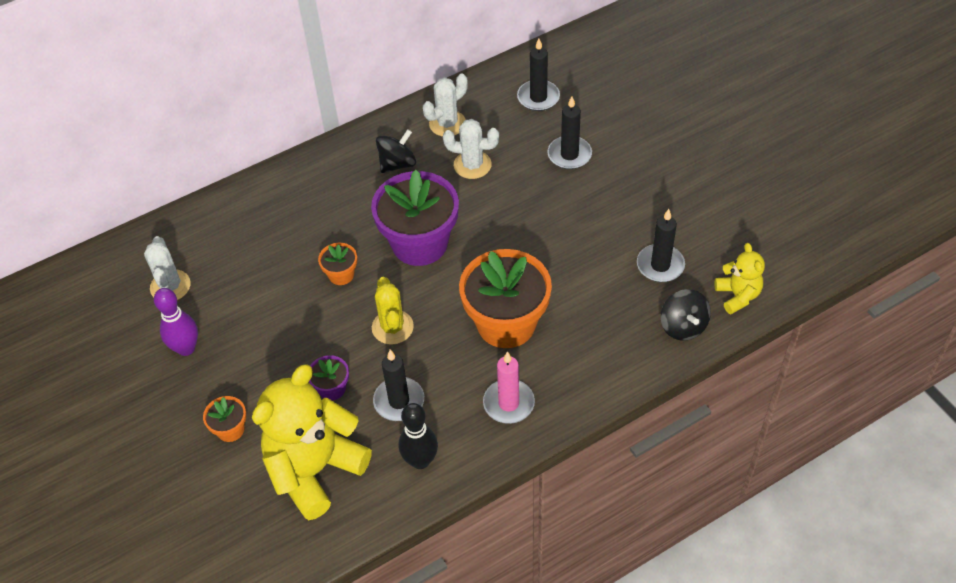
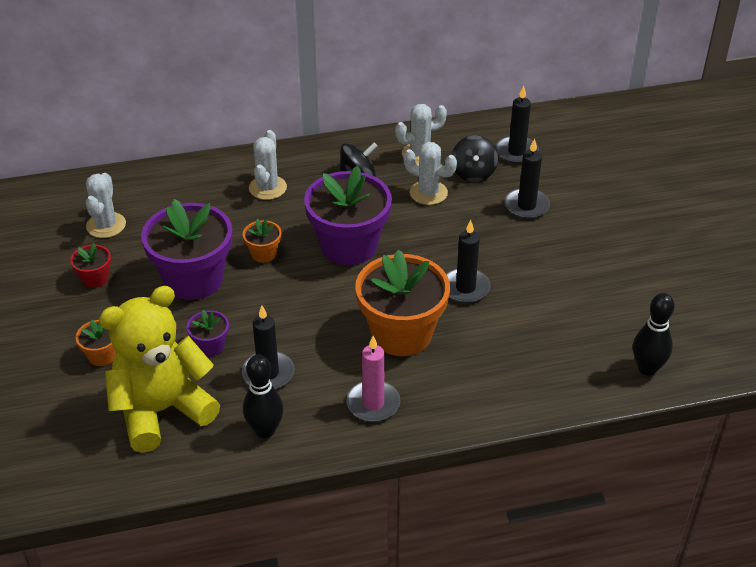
camera: 15 degrees right, 10 degrees down
(186, 348) = (95, 278): purple bowling pin -> red flower pot
(285, 322) = (194, 279): none -> purple flower pot
(314, 201) = (267, 188): none -> white cactus
(392, 327) = (291, 309): yellow cactus -> none
(660, 265) = (577, 322): black candle -> black candle (465, 288)
(683, 326) = (578, 381): black spinning top -> black spinning top (473, 173)
(737, 296) = (647, 368): yellow teddy bear -> black bowling pin

